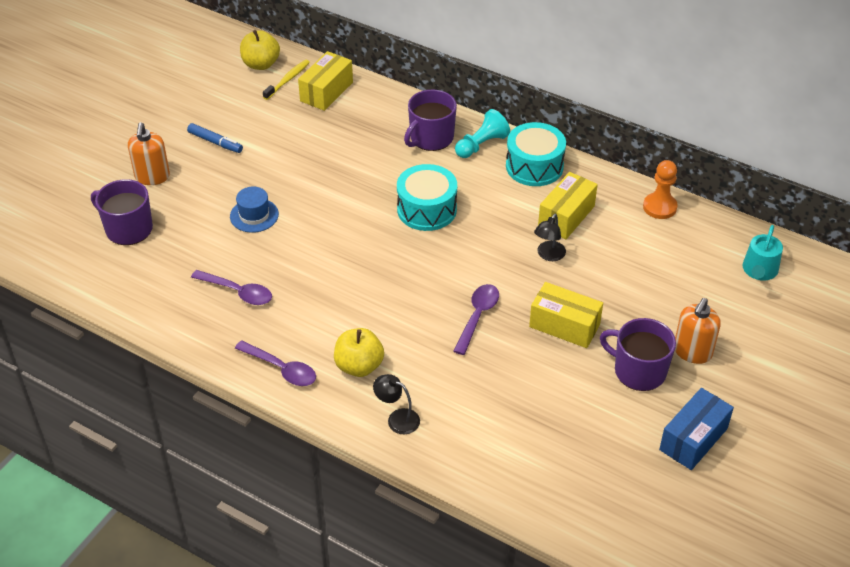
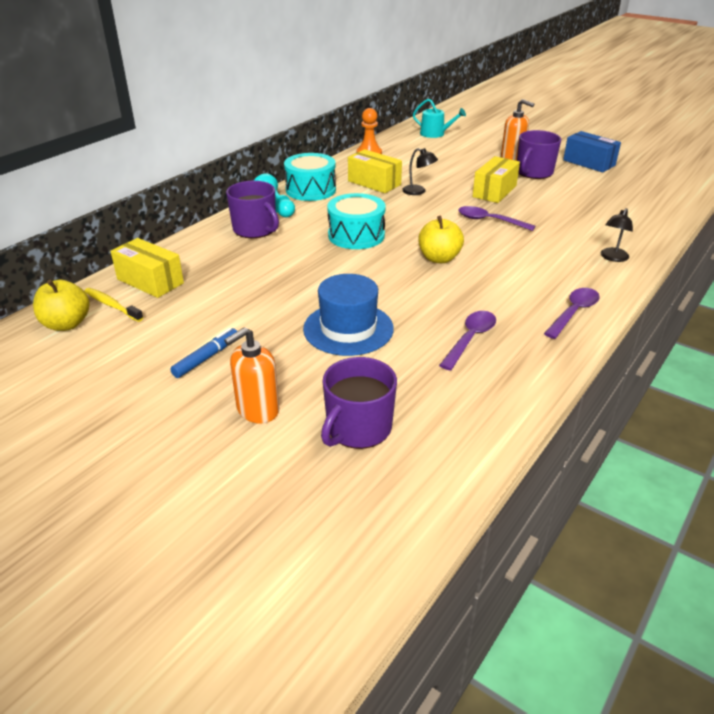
camera: 85 degrees left, 10 degrees down
(152, 177) = (257, 410): orange soap dispenser -> orange soap dispenser turned 135 degrees clockwise
(254, 215) = (348, 329): blue hat -> blue hat, size x1.60
(359, 366) = (558, 273): yellow apple -> yellow apple (439, 258)

